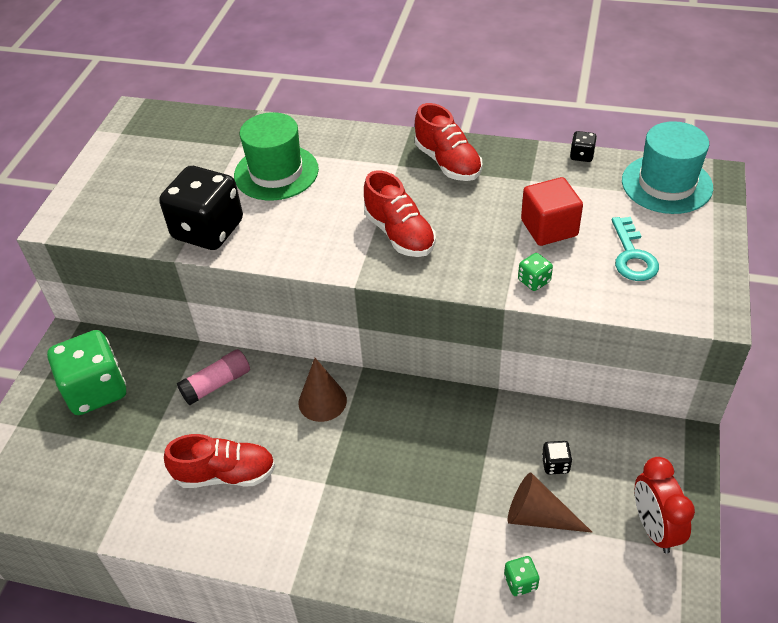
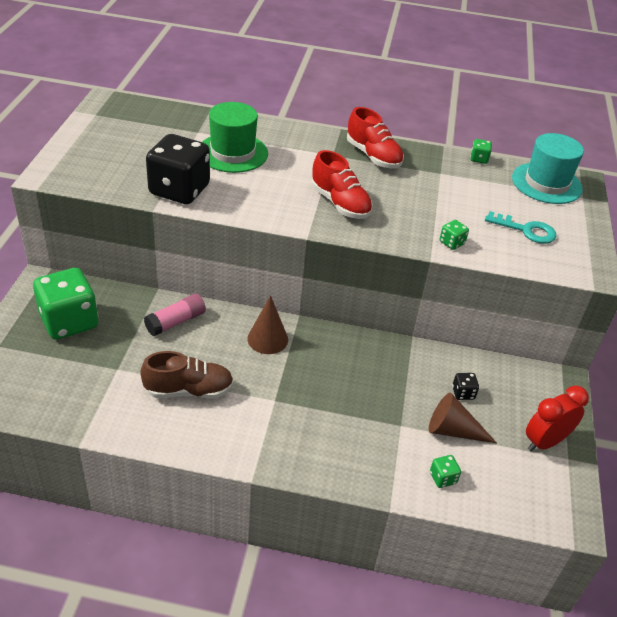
camera: 10 degrees left, 5 degrees down
(225, 474) = (189, 390): red shoe -> brown shoe
(549, 228) = (459, 207): red cube -> none
(581, 155) = (479, 159): black dice -> green dice
(632, 256) = (526, 230): turquoise key -> turquoise key turned 60 degrees counterclockwise
(654, 528) = (545, 441): red clock -> red clock turned 75 degrees clockwise

